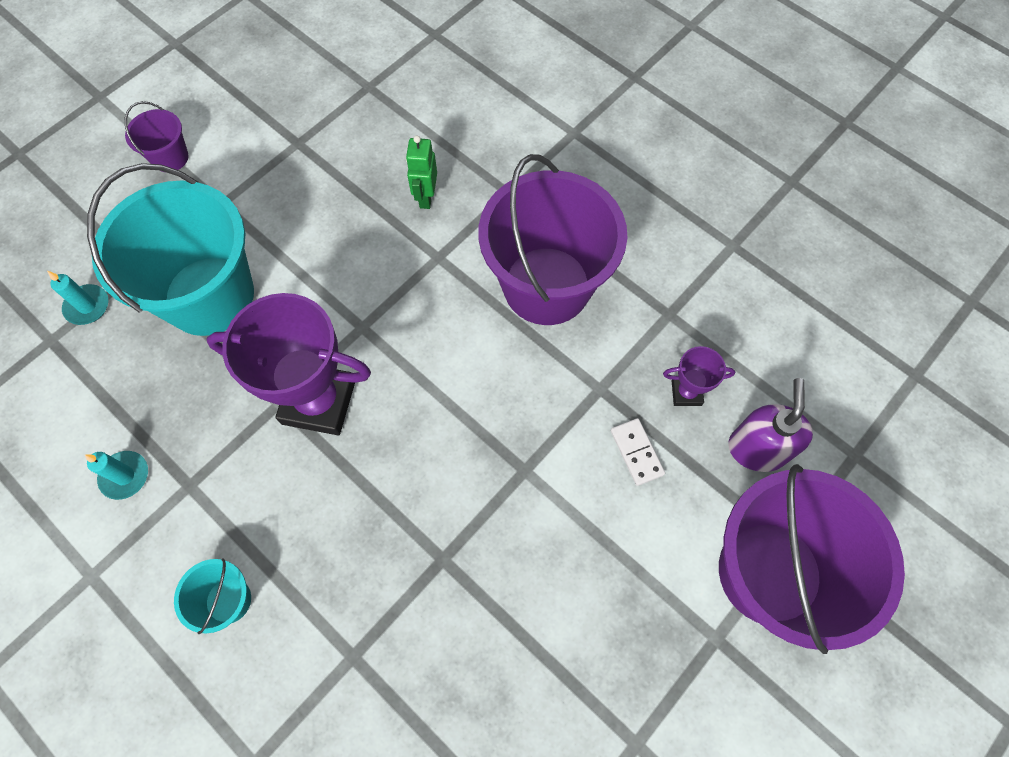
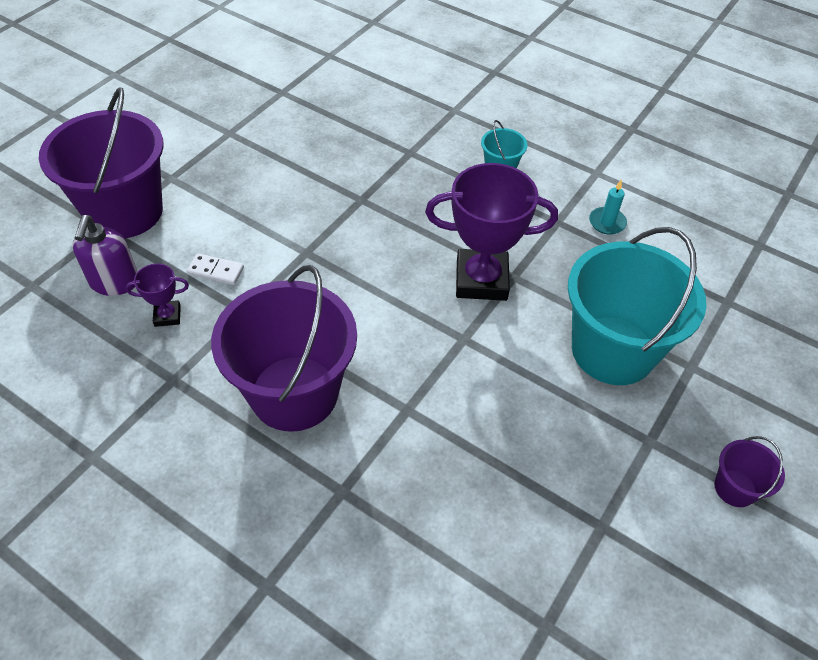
camera: 170 degrees right, 15 degrees down
(87, 306) = (715, 330): turquoise candle -> none
(426, 197) = (434, 473): green robot -> none
(636, 452) = (216, 271): white domino -> white domino turned 45 degrees counterclockwise

